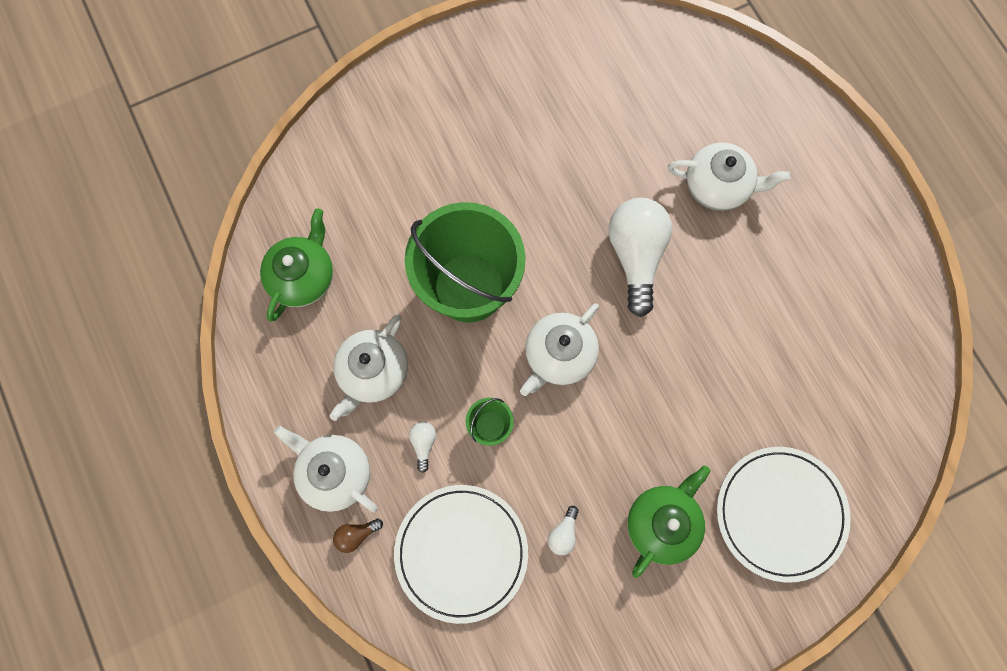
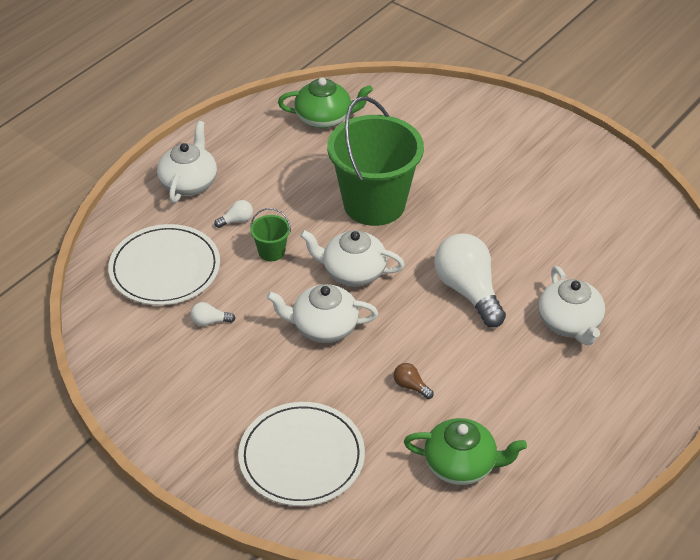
camera: 65 degrees right, 30 degrees down
(356, 535) = (149, 209): brown light bulb -> brown light bulb (411, 386)
(373, 372) = (275, 176): white teapot -> white teapot (323, 327)
(636, 256) = (468, 291): white light bulb -> white light bulb turned 90 degrees counterclockwise
(662, 522) = (251, 380): green teapot -> green teapot (461, 465)

